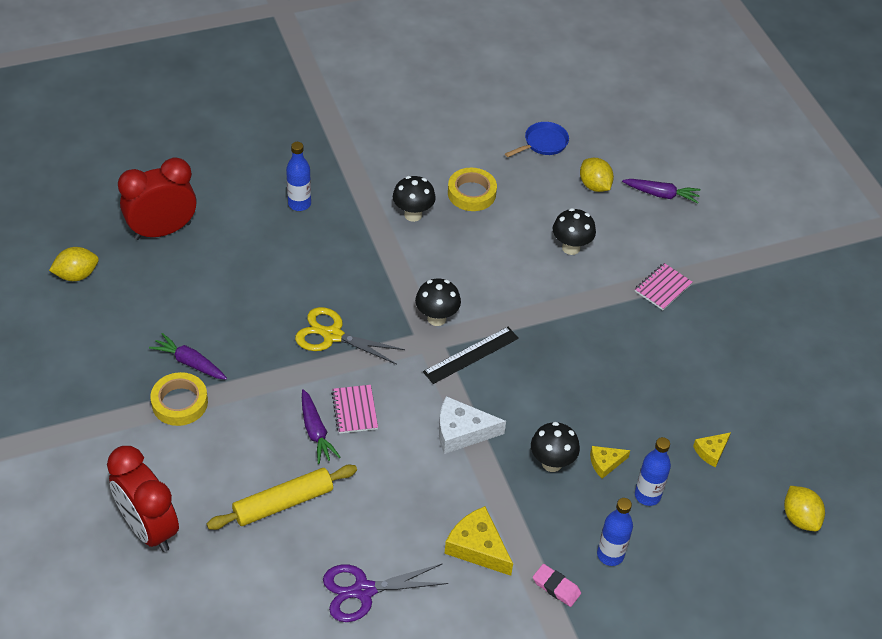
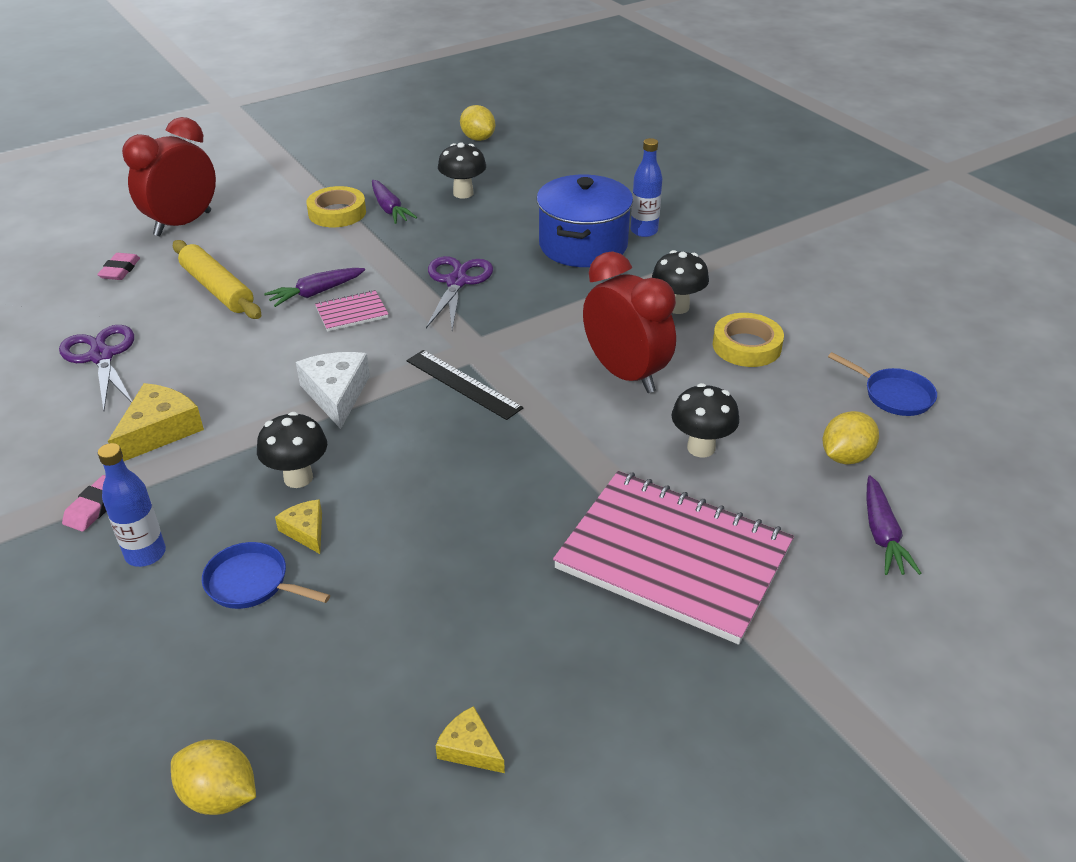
camera: 80 degrees right, 10 degrees down
(162, 231) = (557, 166): red clock -> red clock (625, 374)
(190, 363) = (389, 209): purple carrot -> purple carrot turned 135 degrees clockwise
(220, 581) = (120, 270): none -> pink eraser
(306, 245) = (583, 245): none -> blue pot
(332, 335) = (457, 282): yellow scissors -> purple scissors
(436, 318) = (513, 349): black mushroom -> black mushroom (463, 193)
(647, 495) = (252, 583): blue bottle -> blue pan
(662, 288) = (673, 558): pink notebook -> pink notebook, size x2.39
(711, 451) = (347, 653): yellow cheese -> yellow cheese (470, 748)
(799, 518) = (219, 795): yellow lemon -> yellow lemon turned 60 degrees clockwise

